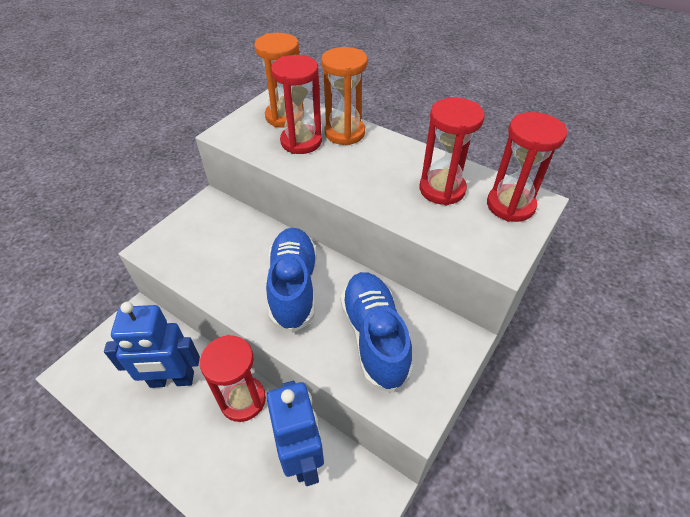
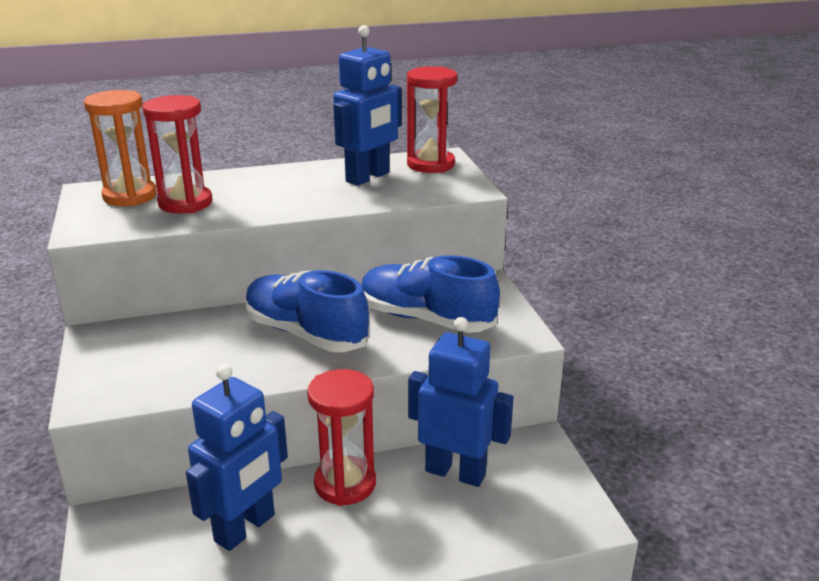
camera: 50 degrees left, 20 degrees down
(344, 133) = (218, 182): orange hourglass -> none
(442, 189) = (368, 177): red hourglass -> blue robot

